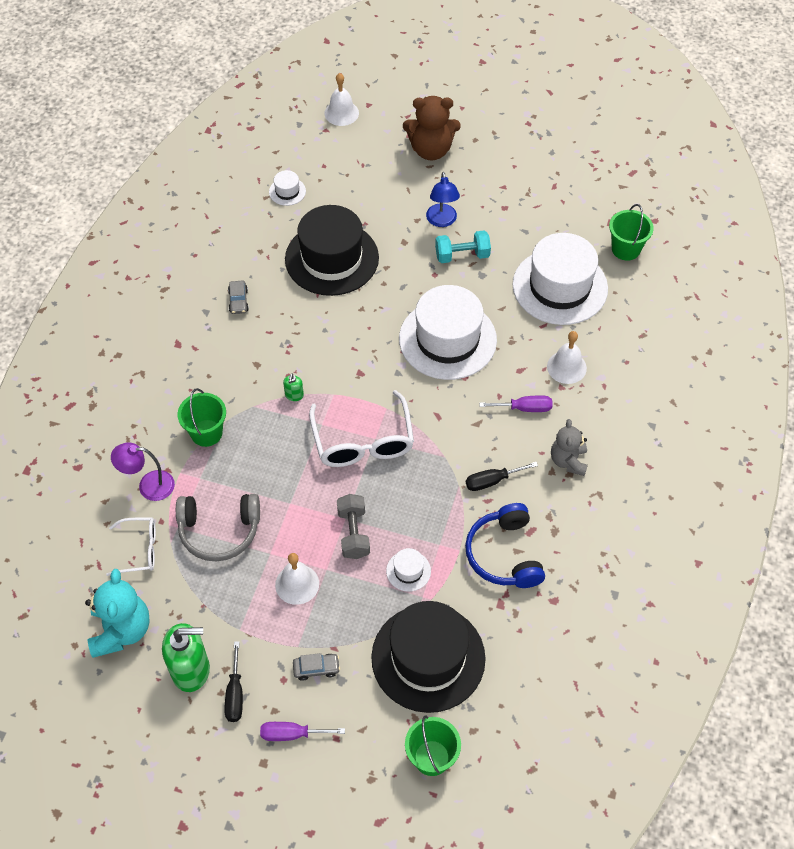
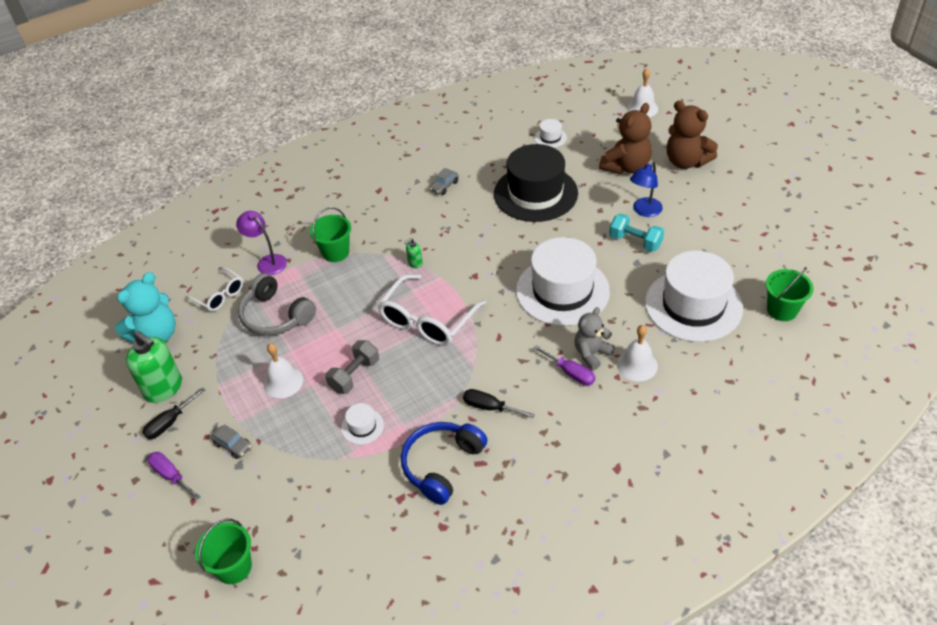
camera: 45 degrees right, 10 degrees down
(385, 184) = (626, 167): none -> brown teddy bear
(428, 658) = (309, 496): black hat -> none
(568, 461) = (565, 433): grey teddy bear -> grey teddy bear (591, 354)

